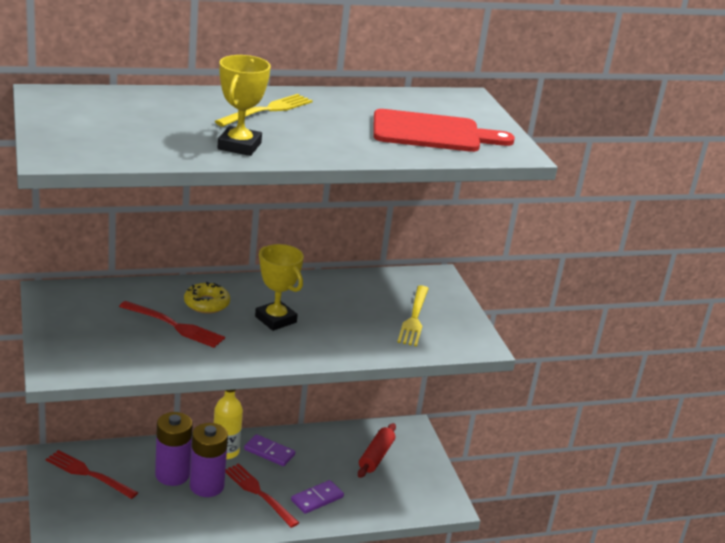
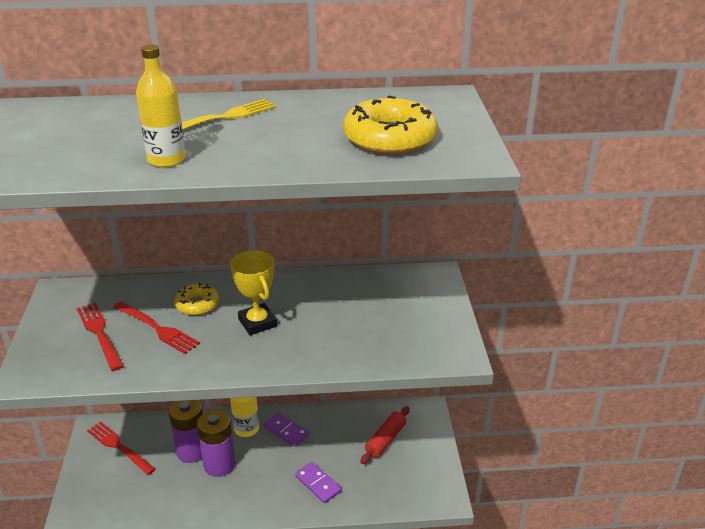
camera: 15 degrees right, 5 degrees up
(239, 146) = (166, 159): yellow trophy -> yellow bottle
(259, 493) = (265, 475): red fork -> red fork (99, 334)
(317, 499) = (318, 484): purple domino -> purple domino turned 75 degrees clockwise
(414, 318) = (398, 322): yellow fork -> none
(432, 133) = (390, 138): red cutting board -> yellow donut

